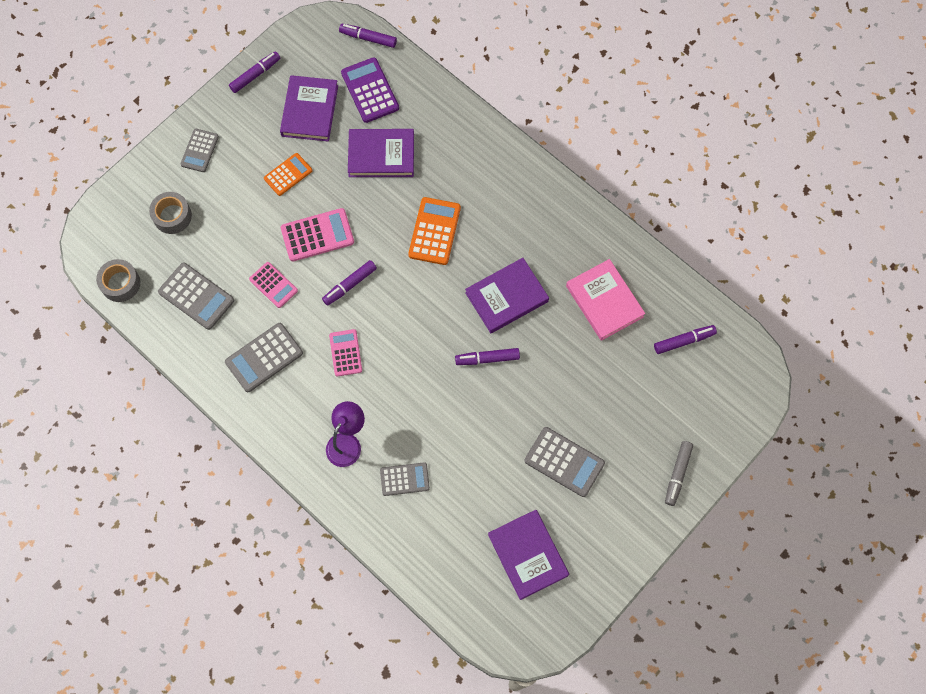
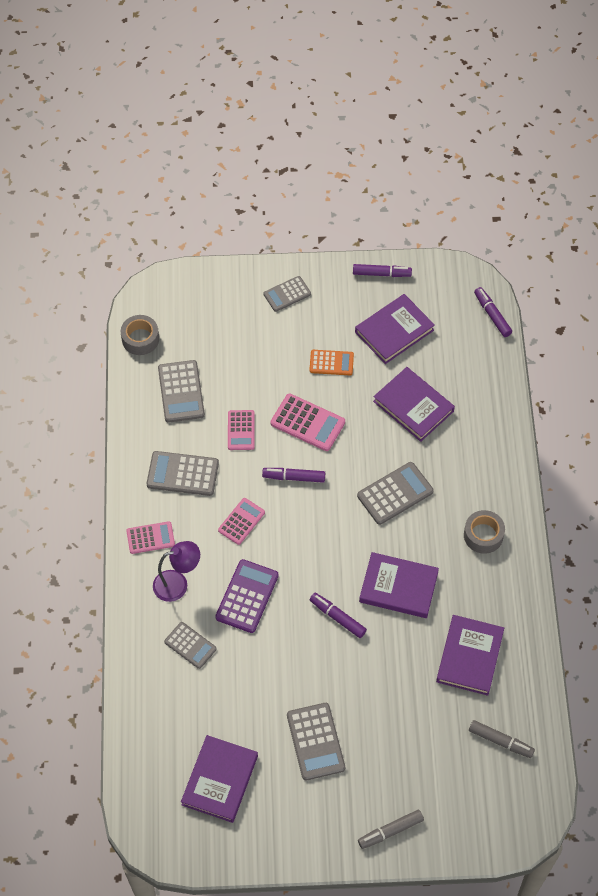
camera: 45 degrees right, 10 degrees down
(172, 216) = (222, 323): grey tape -> grey tape (483, 535)
(291, 428) = (150, 538): none -> pink calculator
(370, 90) = (453, 353): purple calculator -> purple calculator (247, 596)
(434, 231) = (395, 493): orange calculator -> grey calculator
(604, 301) = (469, 656): pink book -> purple book
(684, 341) = (500, 741): purple marker -> grey marker

